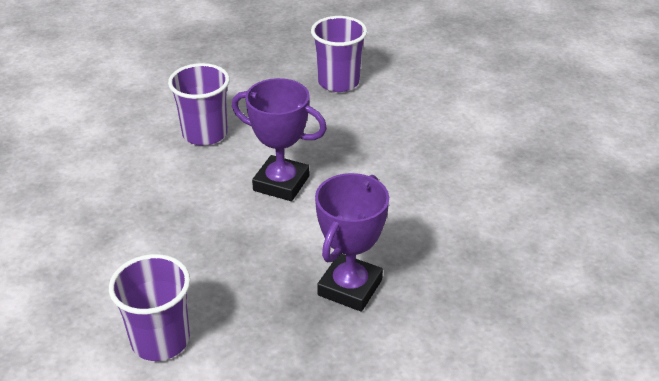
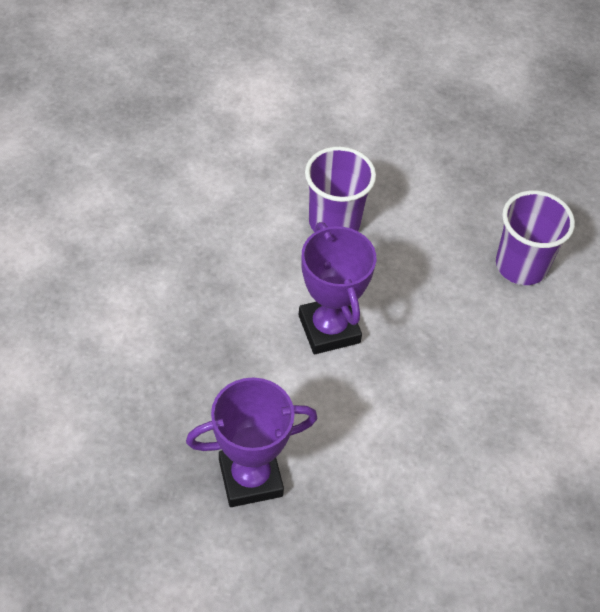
camera: 45 degrees right, 15 degrees up
(160, 340) = (74, 385): purple cup -> none

